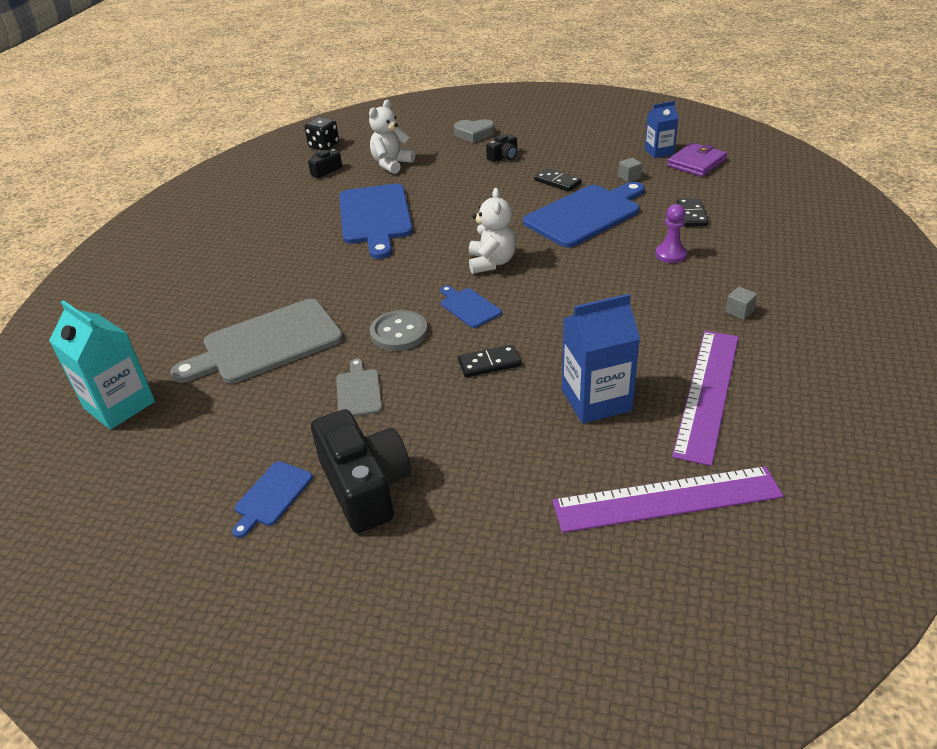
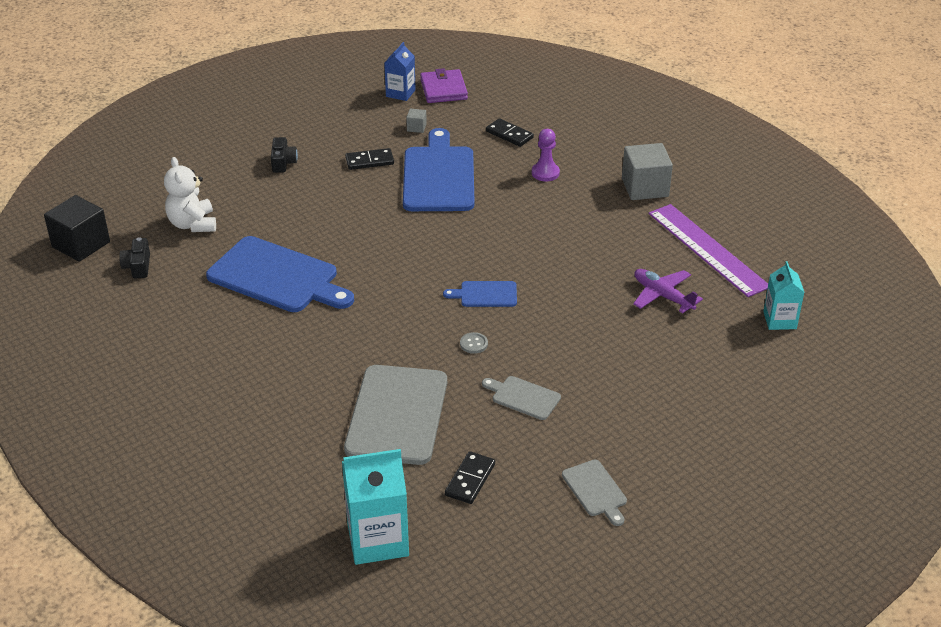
camera: 55 degrees left, 0 degrees up
(272, 496) = (595, 490): blue cutting board -> grey cutting board
(324, 145) = (81, 244): black dice -> black cube
(365, 486) = (634, 440): black camera -> none
(399, 332) = (473, 344): grey button -> grey button, size x0.49
(474, 134) = (215, 155): grey heart -> none
(489, 363) = (567, 320): black domino -> black domino (470, 480)
(491, 262) = (440, 253): white teddy bear -> none
(596, 400) = (662, 296): blue carton -> purple plane
(667, 500) = (779, 320): purple ruler -> turquoise carton
(739, 311) = (645, 187): grey cube -> grey cube, size x2.20

